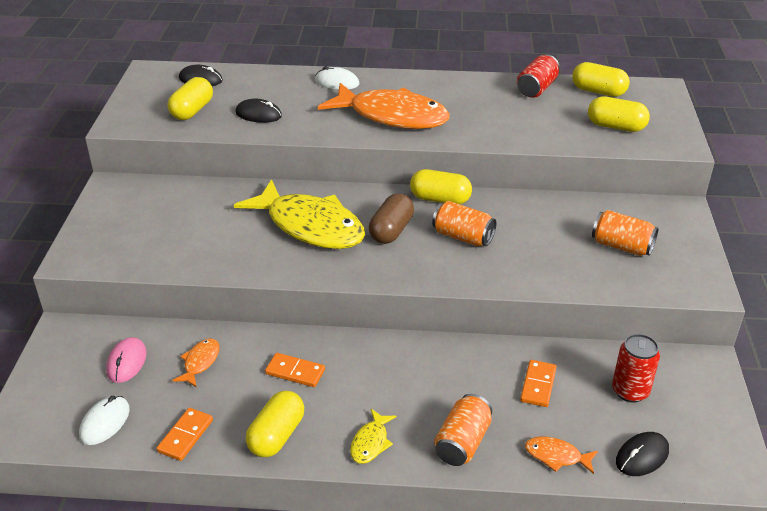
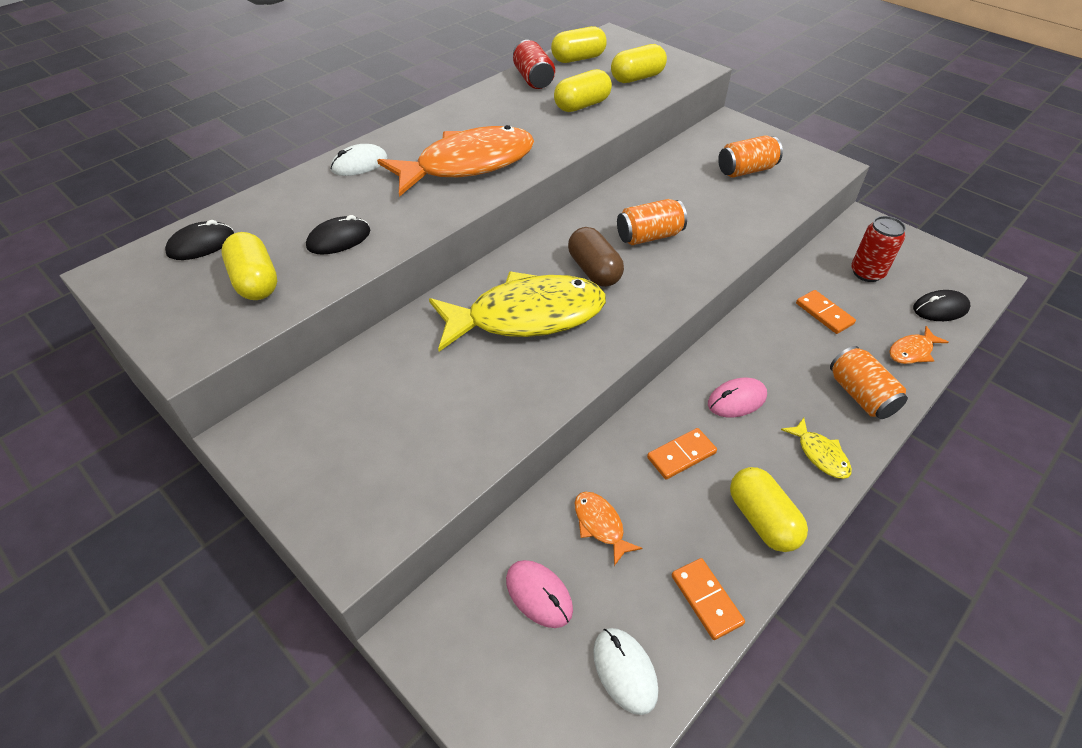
camera: 50 degrees left, 10 degrees up
(379, 376) = (736, 400): none -> pink mouse
(440, 199) = (581, 219): yellow capsule -> yellow capsule (582, 105)
(642, 456) = (940, 308): black mouse -> black mouse turned 75 degrees clockwise

